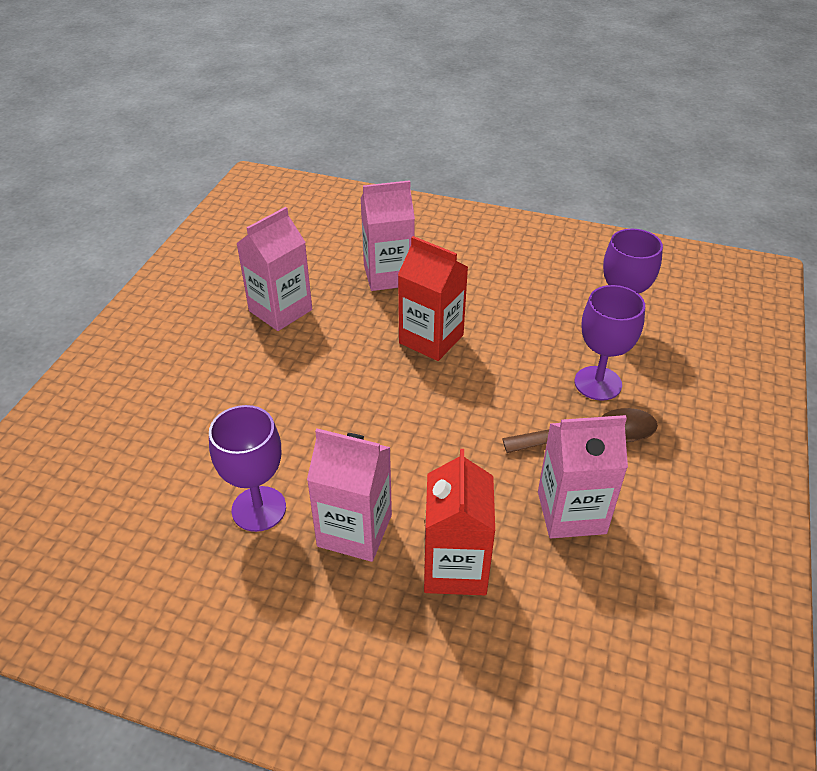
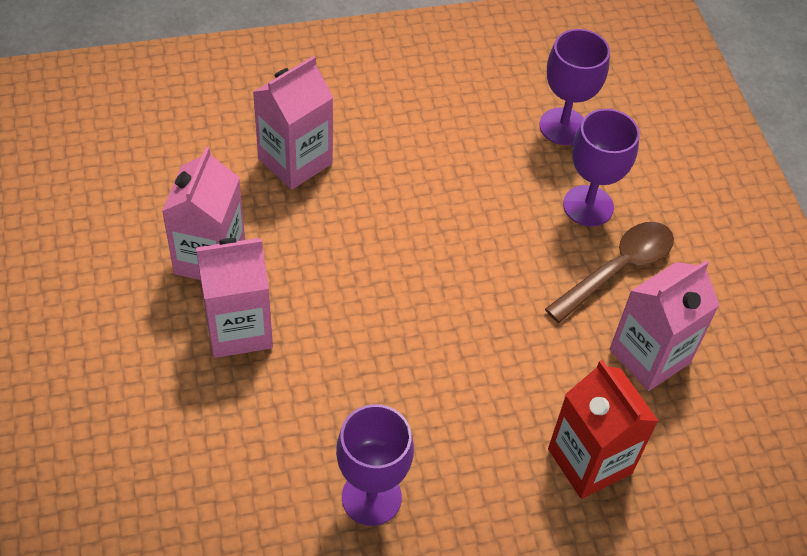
camera: 35 degrees left, 10 degrees up
(354, 530) = (477, 472): pink carton -> pink carton (239, 328)
(431, 339) = (398, 224): red carton -> none

